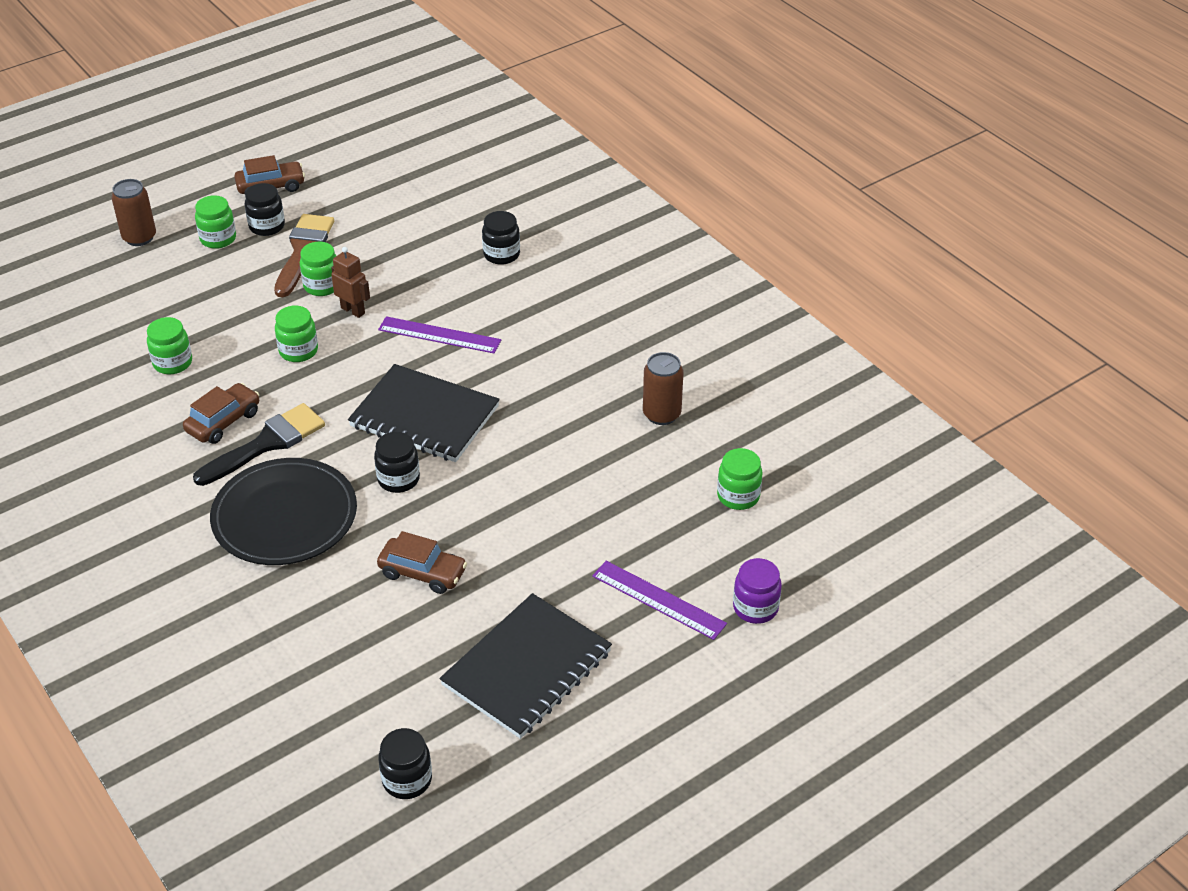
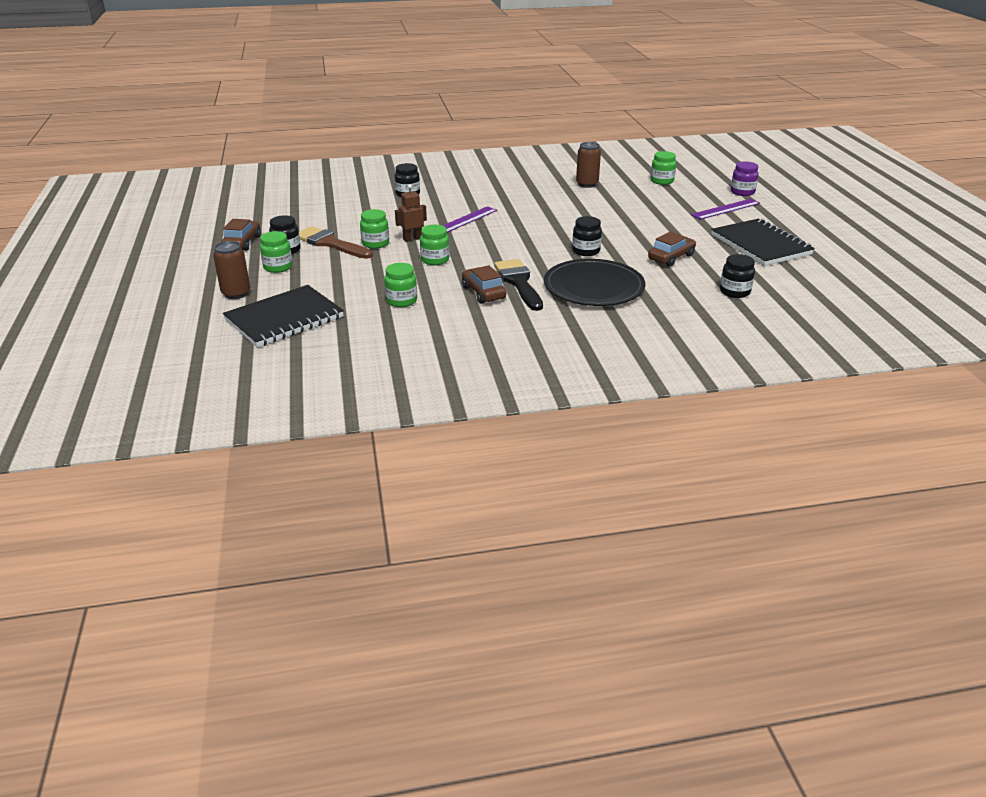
camera: 65 degrees left, 10 degrees down
(407, 780) = (832, 286): black jar -> black jar (734, 292)
(424, 417) = (536, 236): black notebook -> black notebook (284, 319)

